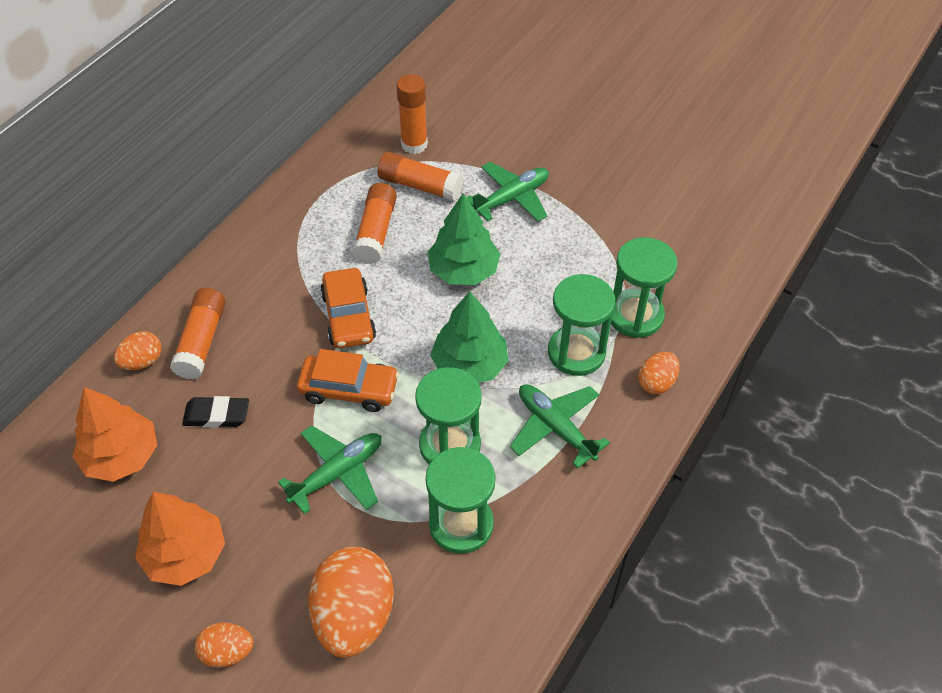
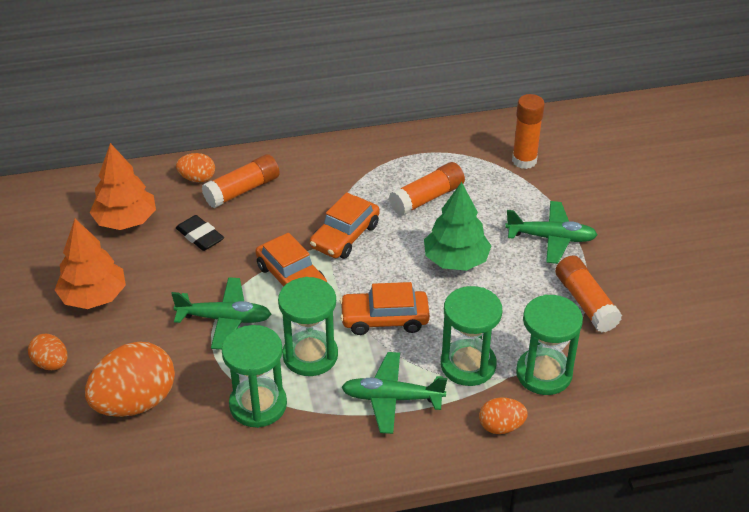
camera: 45 degrees right, 10 degrees down
(420, 186) = (494, 189): orange glue stick -> orange glue stick (585, 302)
(469, 365) = (384, 319): green tree -> orange car
(555, 427) = (392, 398): green plane -> green plane turned 90 degrees counterclockwise

